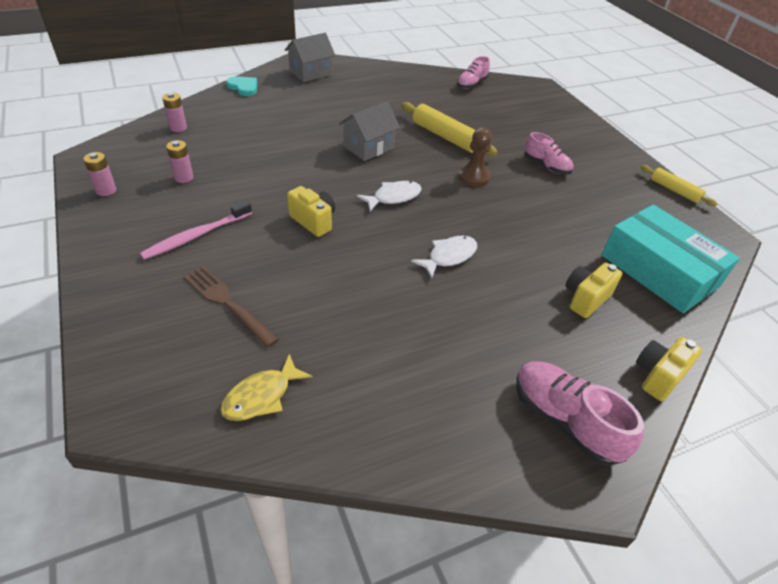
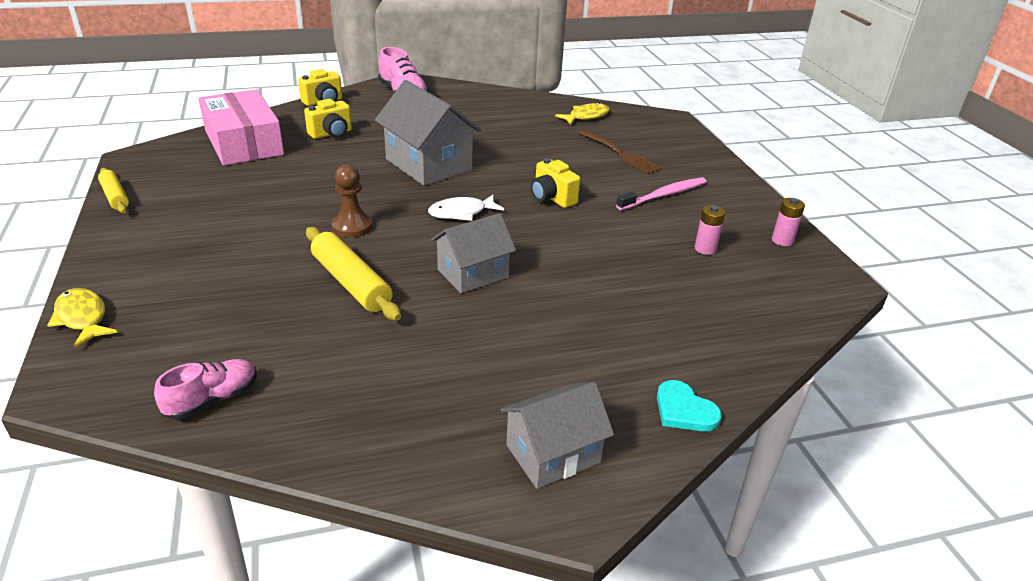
camera: 170 degrees left, 10 degrees down
(178, 128) = (753, 321): pink battery -> none
(449, 256) = (429, 164): white fish -> grey house
(546, 166) = (243, 233): pink shoe -> none
(573, 112) = (82, 318): none -> yellow fish
(659, 271) = (244, 142): turquoise box -> pink box

